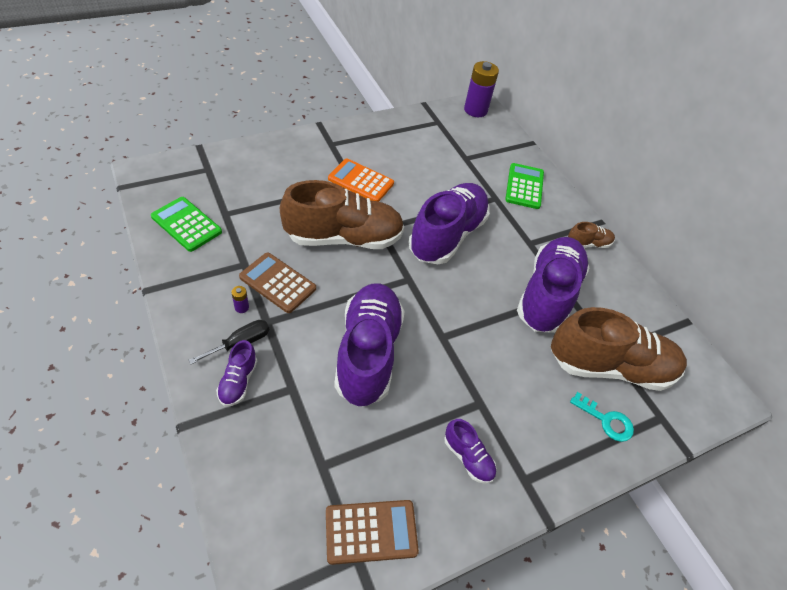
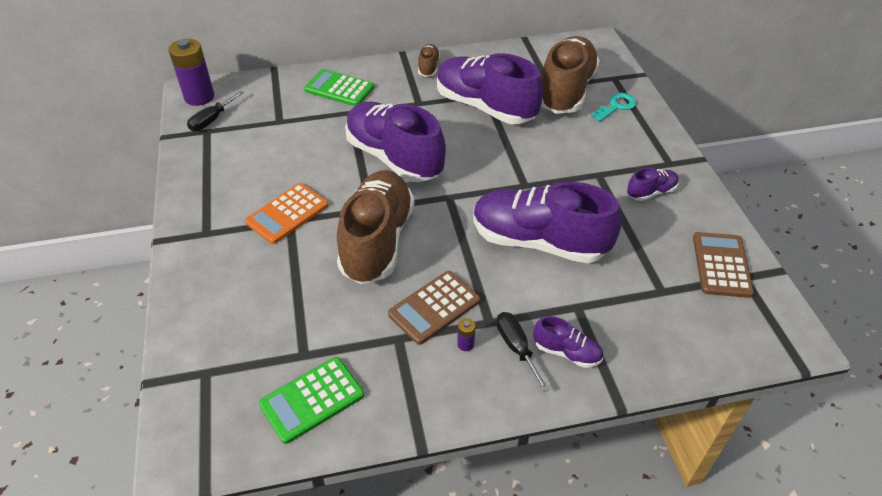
camera: 70 degrees left, 5 degrees down
(451, 122) = (212, 120): none -> black screwdriver

